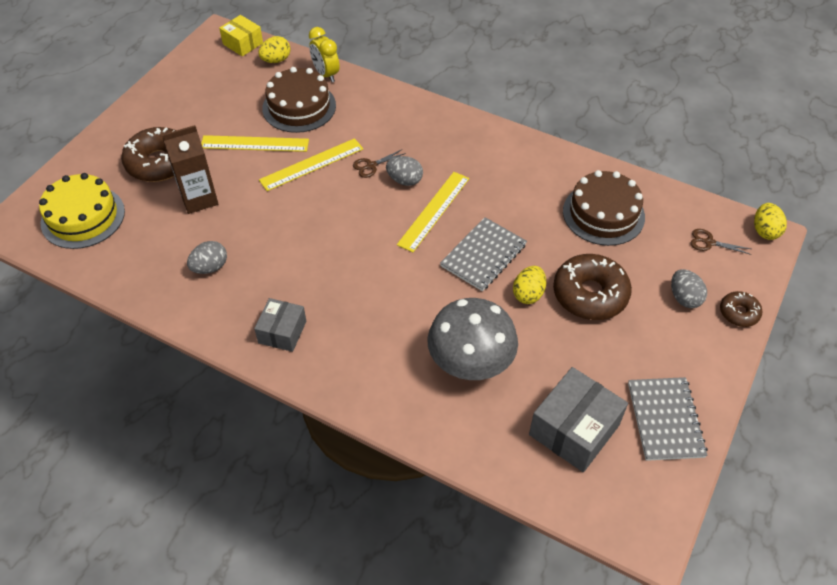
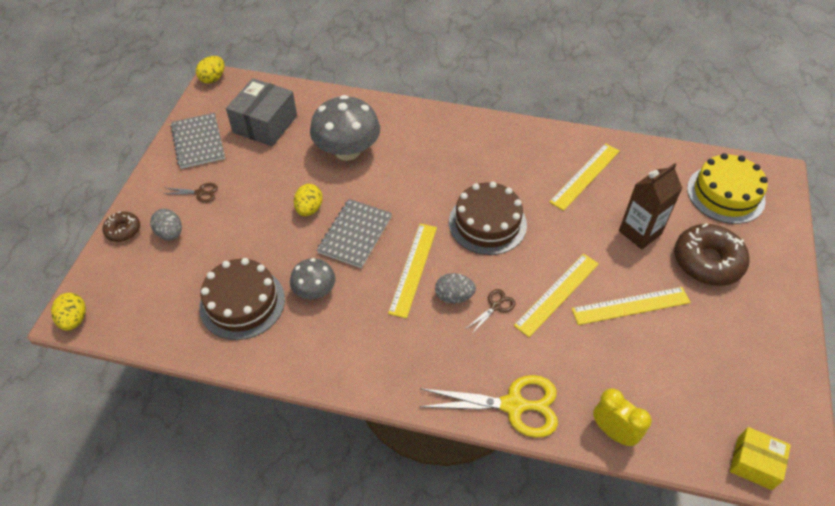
camera: 165 degrees right, 0 degrees up
(210, 267) = (585, 176): grey egg -> yellow ruler
(276, 60) = (690, 442): yellow egg -> yellow egg (213, 78)
(282, 332) = (497, 142): grey box -> none
(299, 107) = (615, 369): brown cake -> brown cake (487, 223)
(390, 101) = (513, 405): none -> yellow scissors
(533, 210) = (314, 290): none -> grey mushroom
(590, 294) = (255, 220): brown donut -> none
(709, 242) = (136, 293): brown scissors -> brown scissors (200, 193)

